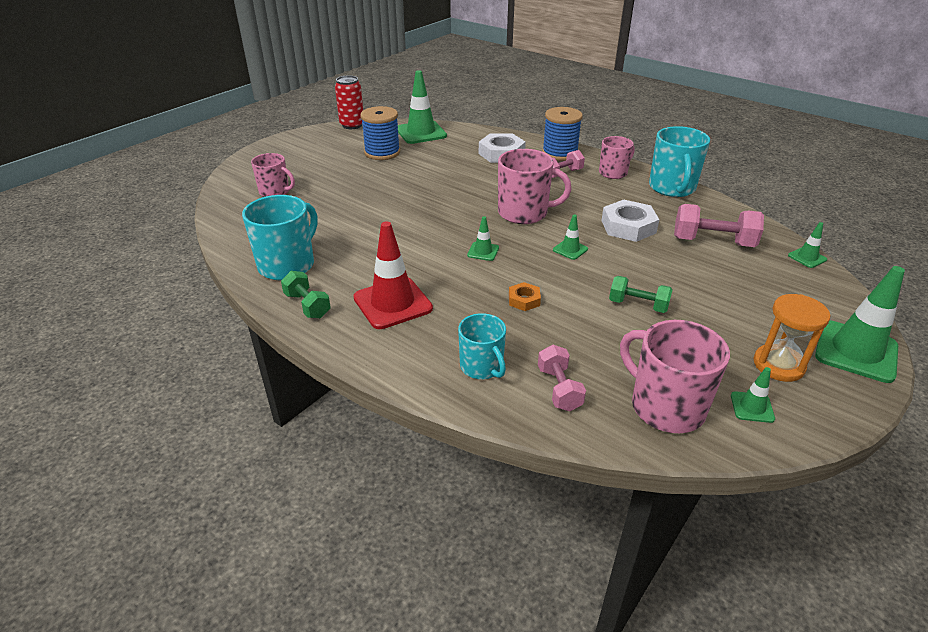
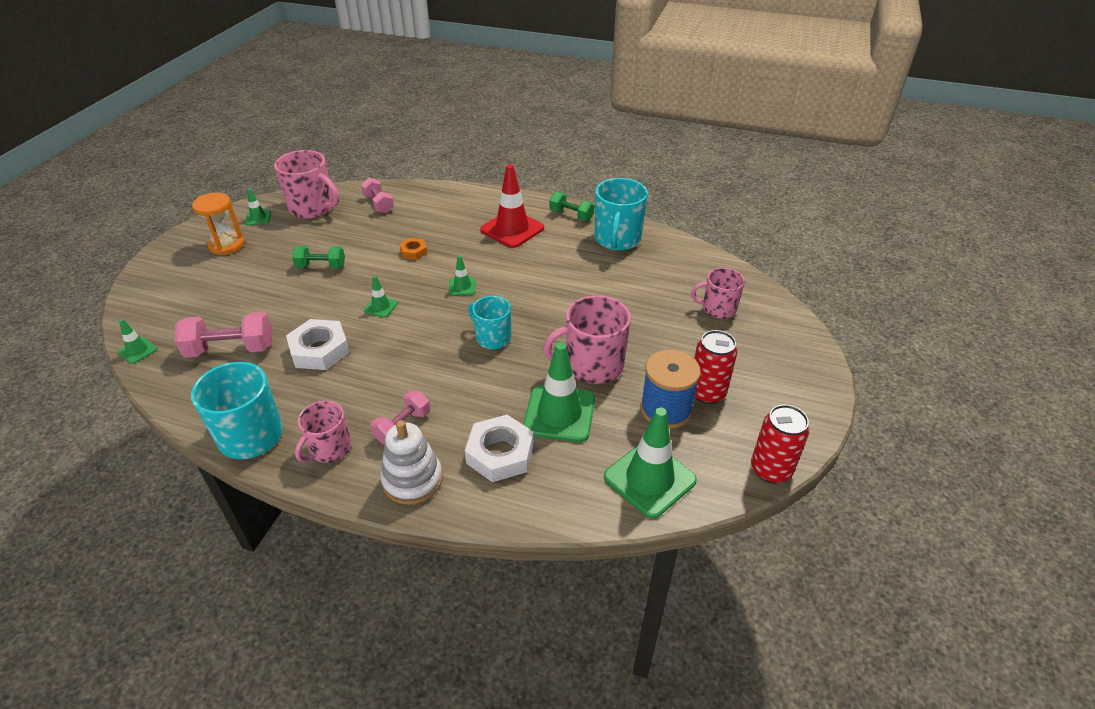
camera: 160 degrees right, 5 degrees up
(347, 154) = (707, 393): none -> red can
(482, 367) = (430, 205): turquoise mug -> turquoise mug (492, 338)
(524, 213) = (436, 343): pink mug -> pink mug (592, 366)
(559, 153) = (412, 480): blue spool -> white stacking toy
(856, 351) = (161, 265): green traffic cone -> green traffic cone (559, 414)

